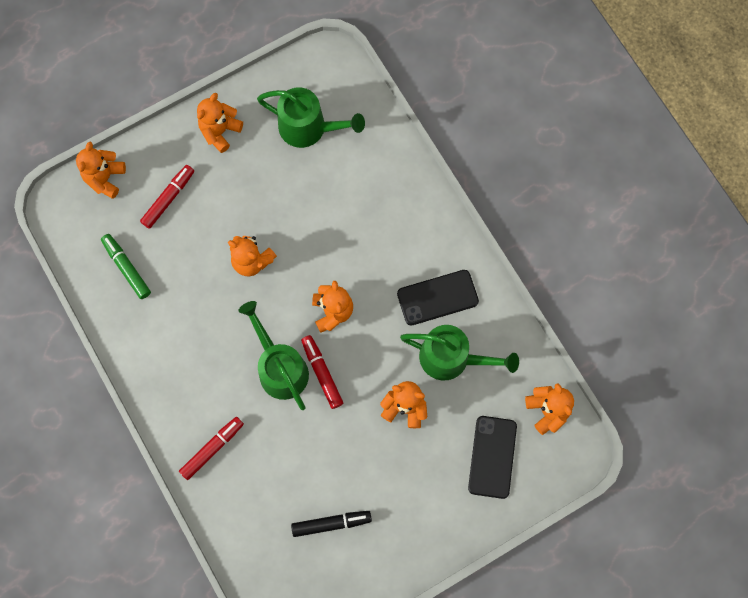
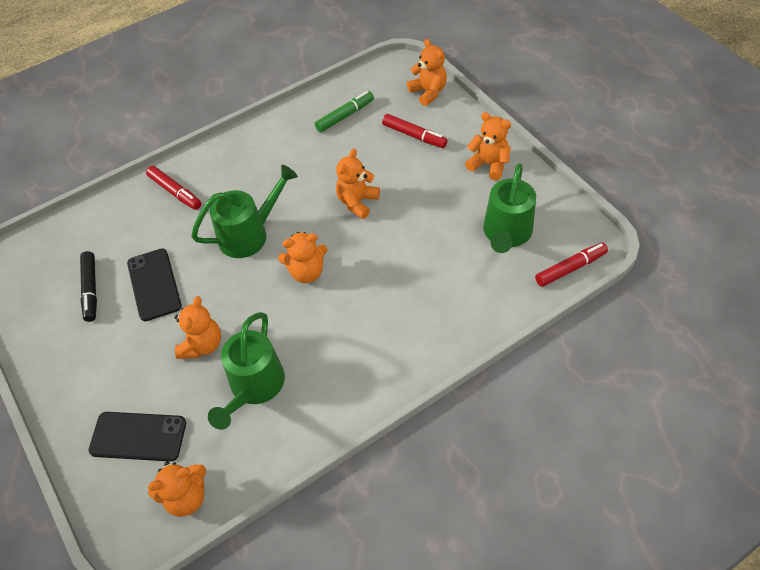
camera: 90 degrees right, 20 degrees down
(105, 178) = (428, 92): orange teddy bear -> orange teddy bear turned 45 degrees clockwise
(322, 373) = (242, 269): red marker -> red marker (570, 268)
(437, 297) = (324, 368): black phone -> black phone (154, 284)

